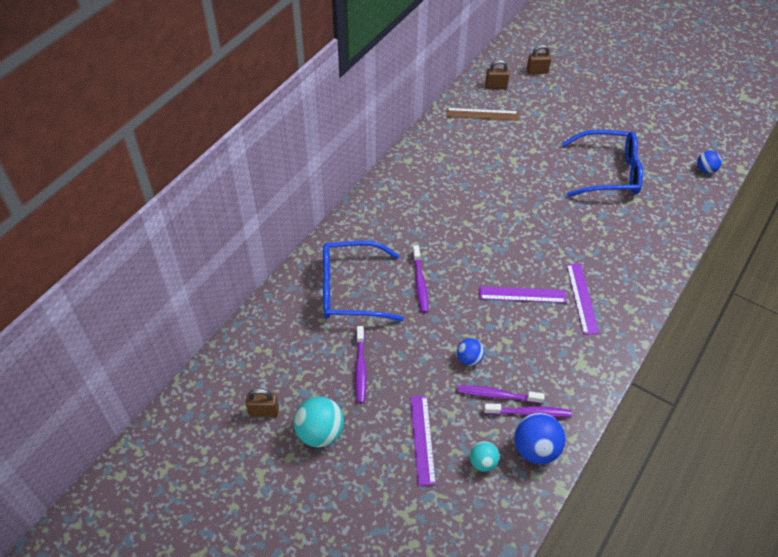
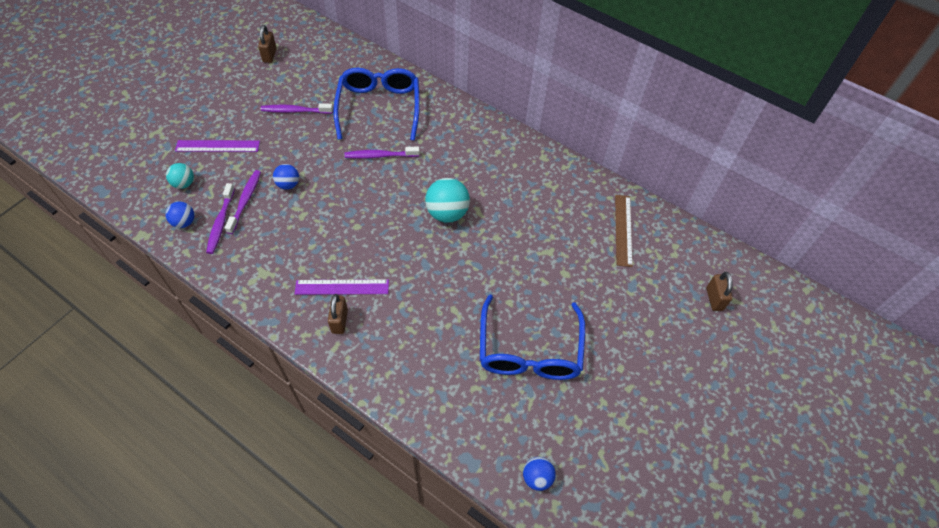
camera: 90 degrees right, 5 degrees up
(320, 433) = (242, 86): turquoise ball -> turquoise ball (447, 213)
(496, 86) = (676, 249): brown padlock -> brown padlock (339, 321)
(522, 294) = (354, 234): purple ruler -> none
(535, 449) = (184, 222): blue ball -> blue ball, size x0.59

